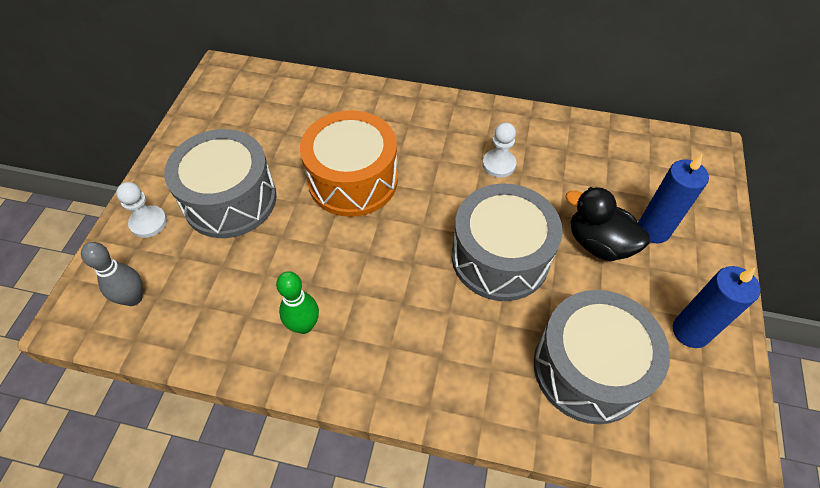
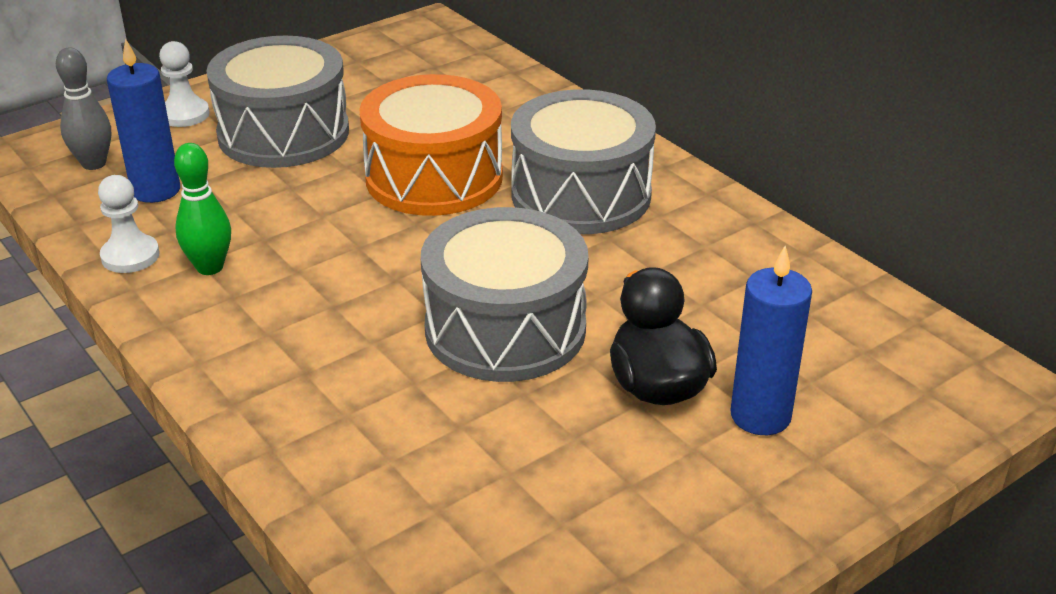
camera: 40 degrees right, 20 degrees down
(499, 164) = (636, 247): white pawn -> white pawn (130, 256)
(588, 368) = (460, 486): grey drum -> grey drum (581, 195)
(690, 331) = (654, 538): blue candle -> blue candle (156, 190)

